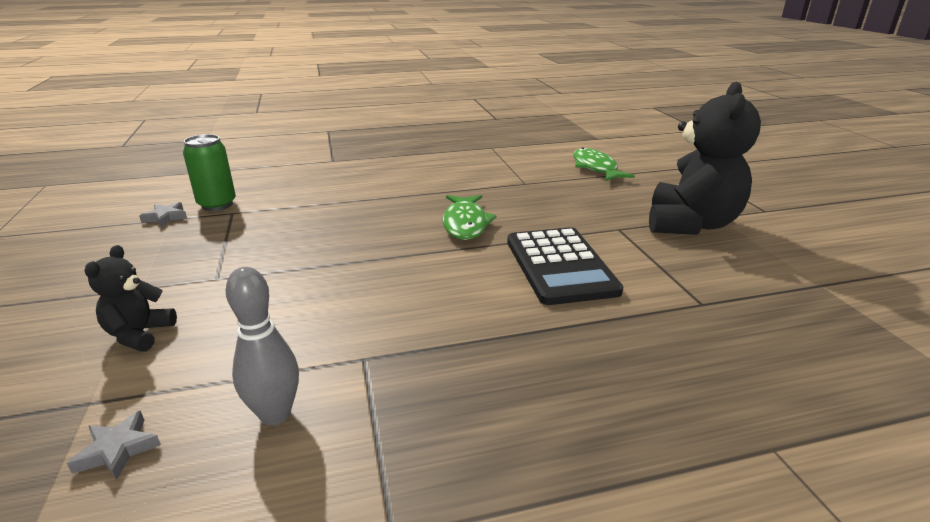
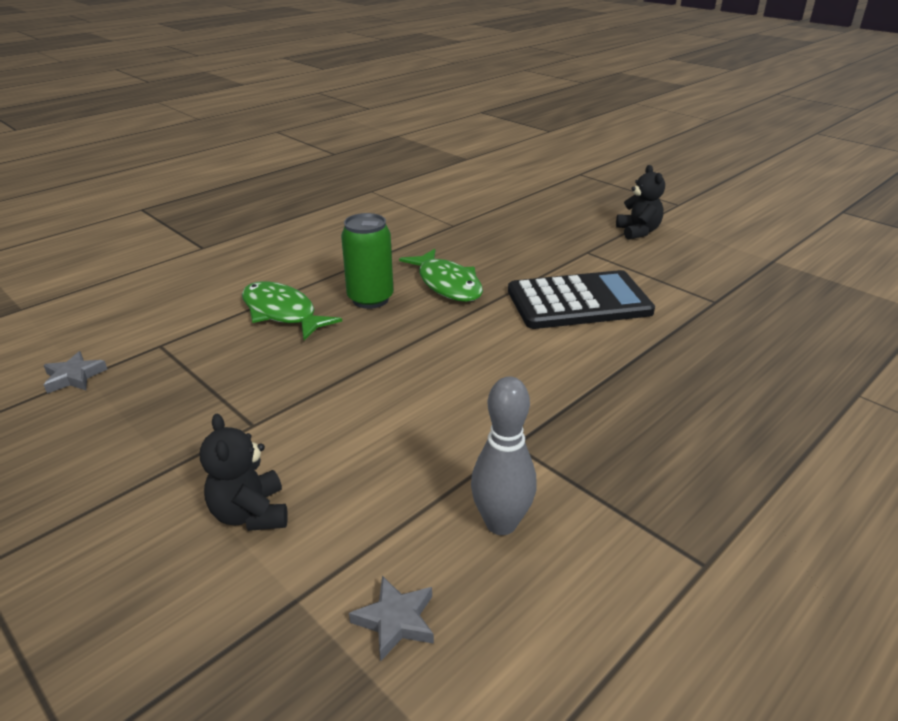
camera: 30 degrees left, 5 degrees up
(217, 205) = (125, 341): green can -> green can (370, 299)
(560, 266) = (578, 302): black calculator -> black calculator turned 60 degrees counterclockwise
(595, 168) = (501, 193): green fish -> green fish (282, 313)
(691, 224) = (638, 232): black teddy bear -> black teddy bear, size x0.49

